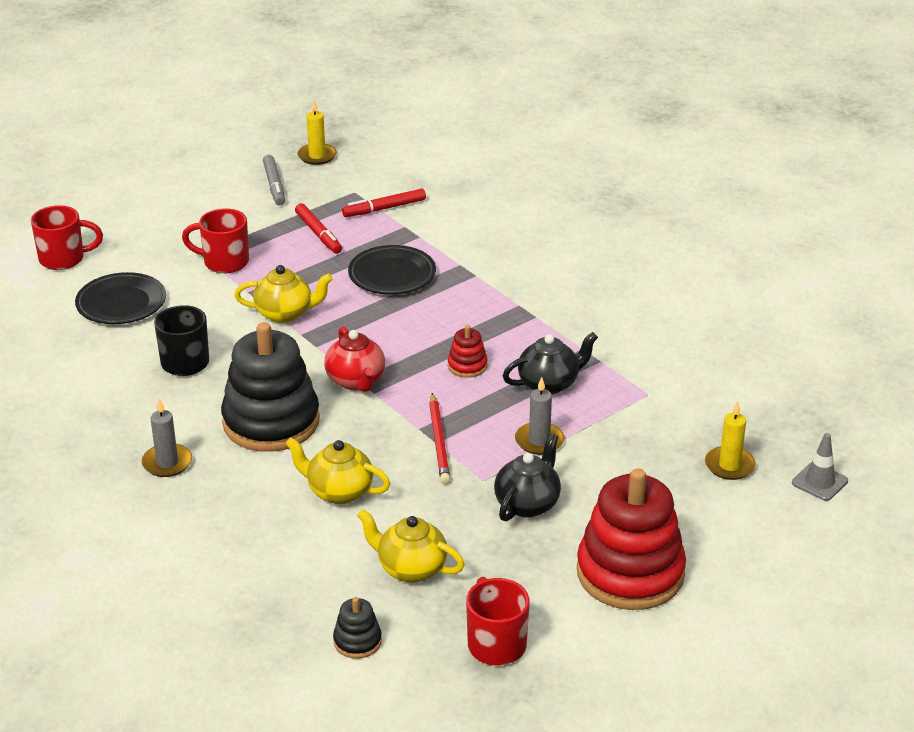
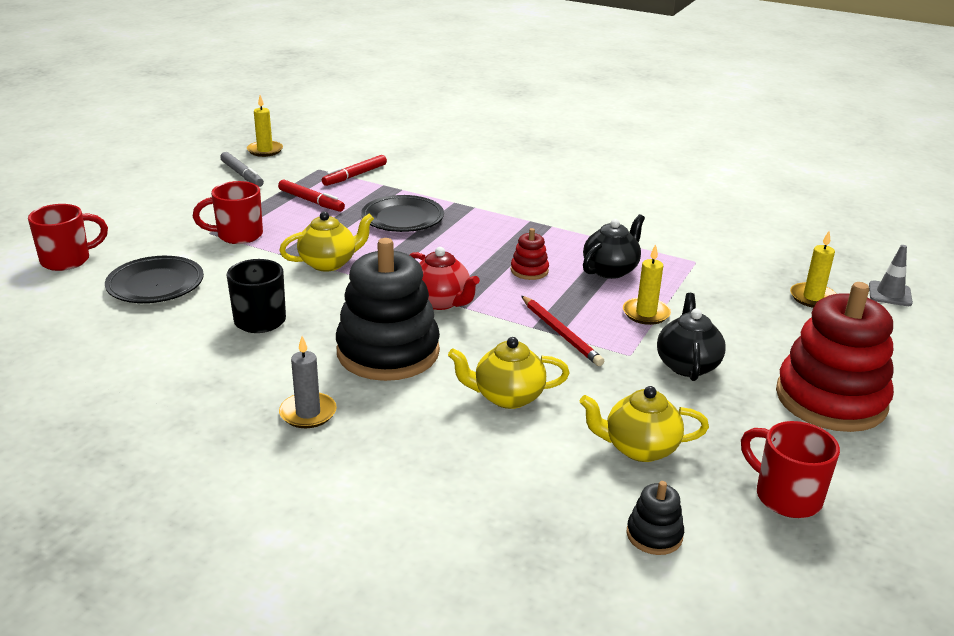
camera: 25 degrees left, 5 degrees down
(539, 441) = (646, 313): grey candle -> yellow candle

